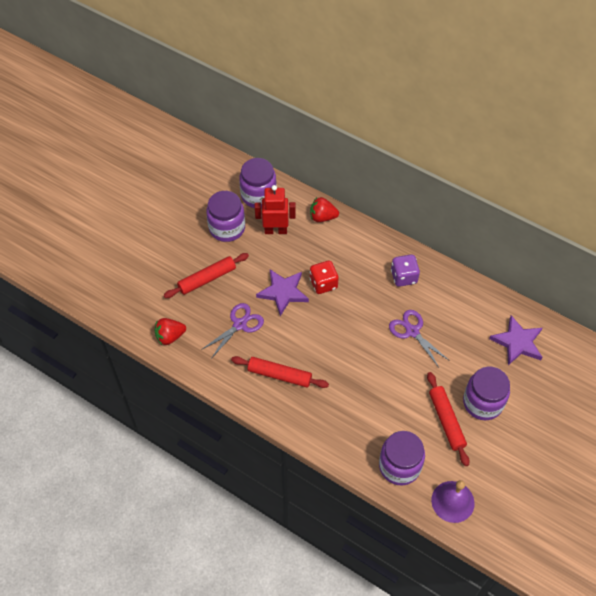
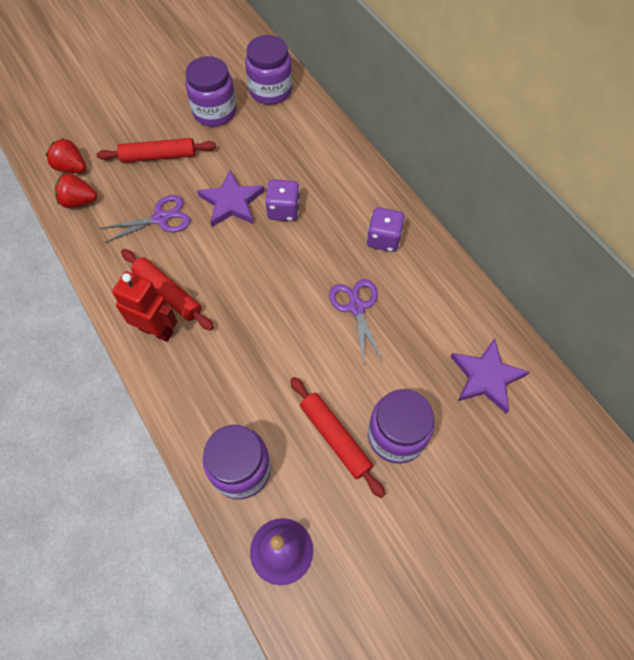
camera: 25 degrees right, 5 degrees up
(275, 230) = (266, 133): red robot -> red robot (156, 330)
(322, 217) = (327, 138): red strawberry -> red strawberry (71, 167)
(323, 283) = (283, 210): red dice -> purple dice
(446, 421) = (335, 438): red rolling pin -> red rolling pin turned 45 degrees counterclockwise

